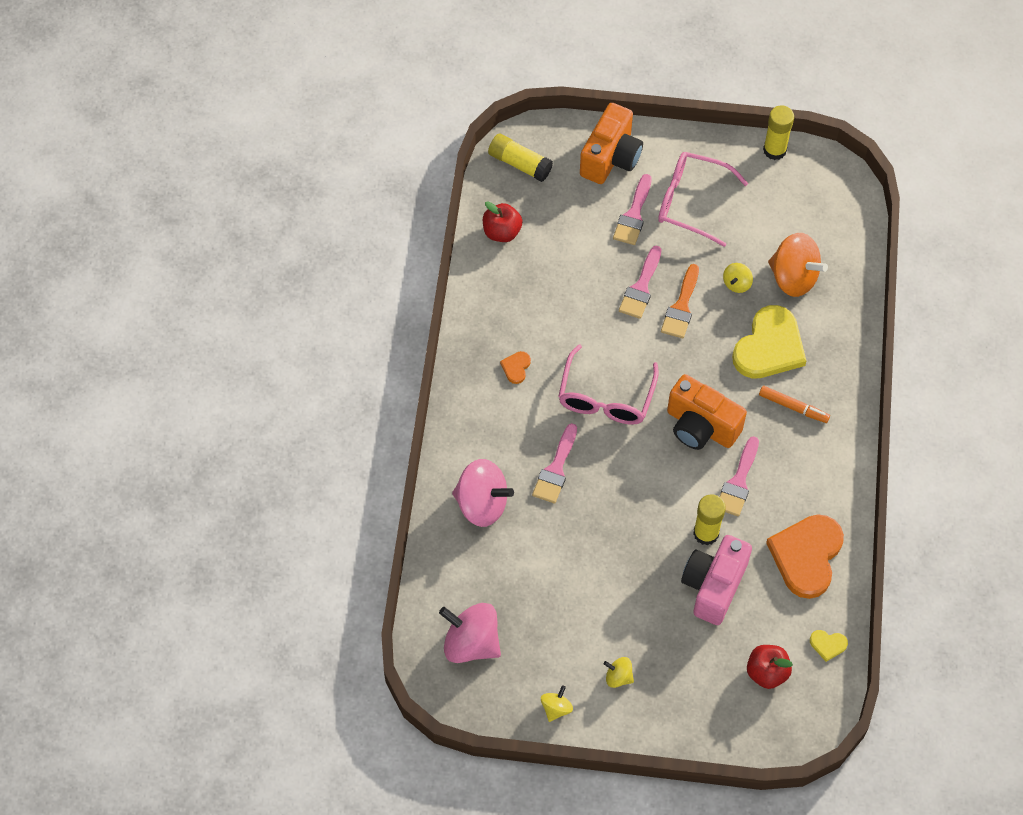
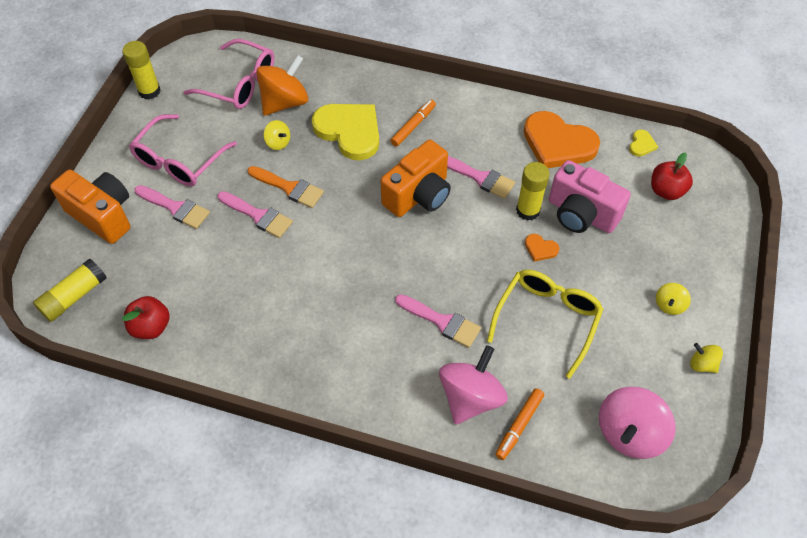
camera: 80 degrees left, 5 degrees down
(461, 547) = (519, 426): none -> orange marker
(516, 367) = (318, 339): orange heart -> orange heart (540, 248)
(578, 562) = (547, 319): none -> yellow glasses
(606, 397) = (371, 265): pink glasses -> pink glasses (240, 84)

